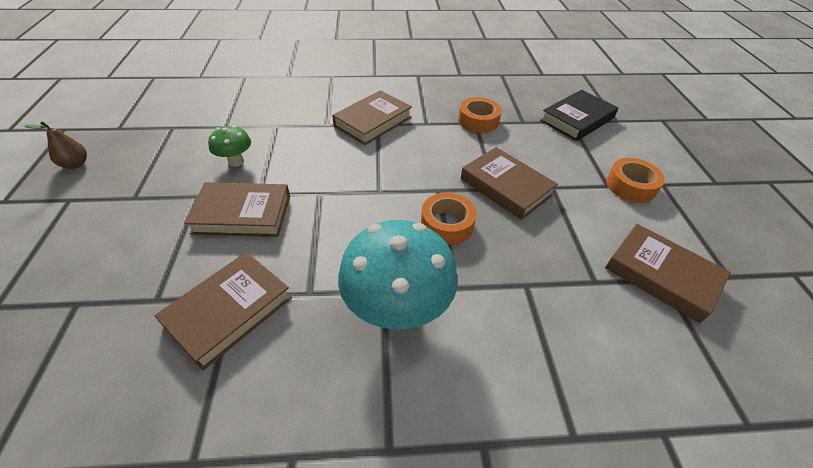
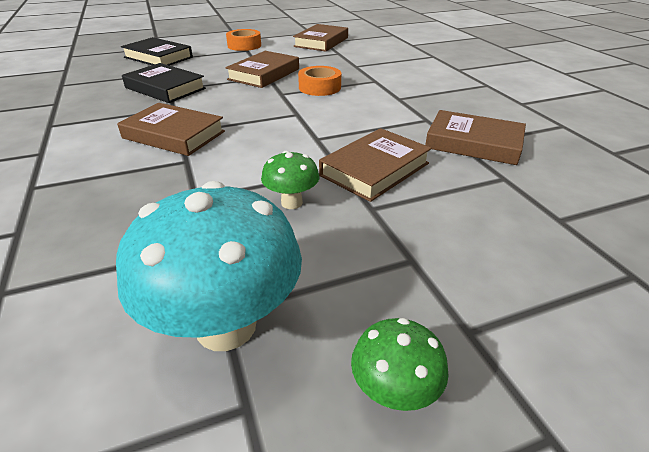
camera: 105 degrees left, 10 degrees down
(76, 164) = (394, 393): brown pear -> green mushroom
(242, 214) = (374, 169): brown book -> brown book turned 60 degrees clockwise
(397, 309) = (408, 93): turquoise mushroom -> turquoise mushroom (226, 326)
(478, 121) = (165, 88): orange tape -> black book

